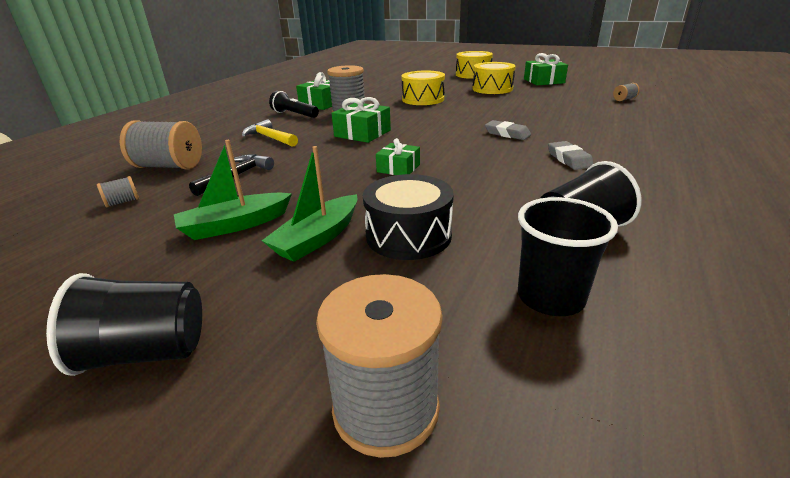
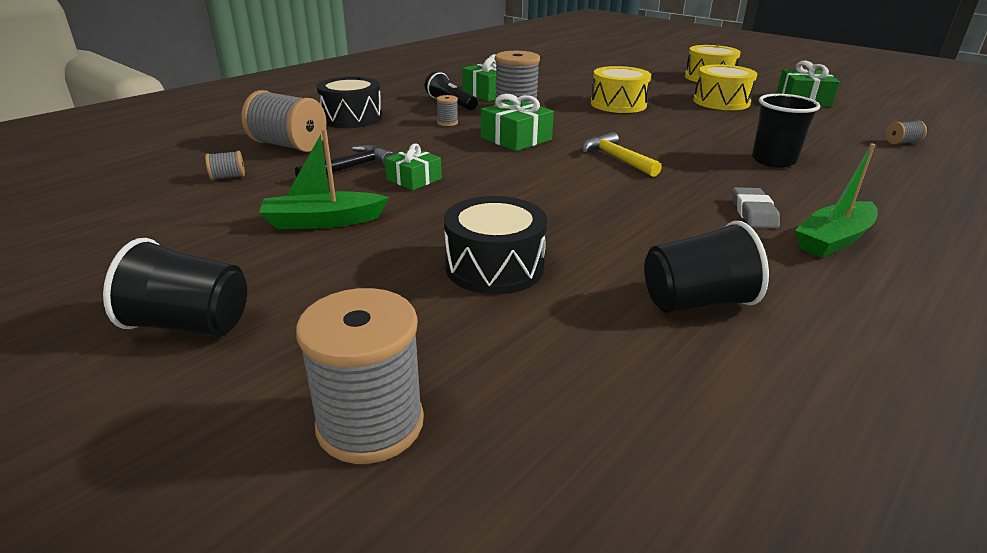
camera: 15 degrees right, 0 degrees up
(216, 137) = (352, 118): none -> black drum
(270, 138) = (408, 128): yellow hammer -> yellow hammer (617, 159)
(300, 129) = (447, 123): none -> grey spool
(318, 238) = (397, 251): green boat -> green boat (834, 240)
(398, 168) = (531, 188): green gift -> green gift (414, 179)
(507, 134) = (696, 166): grey eraser -> none
(550, 297) = (606, 364): black cup -> black cup (773, 160)

